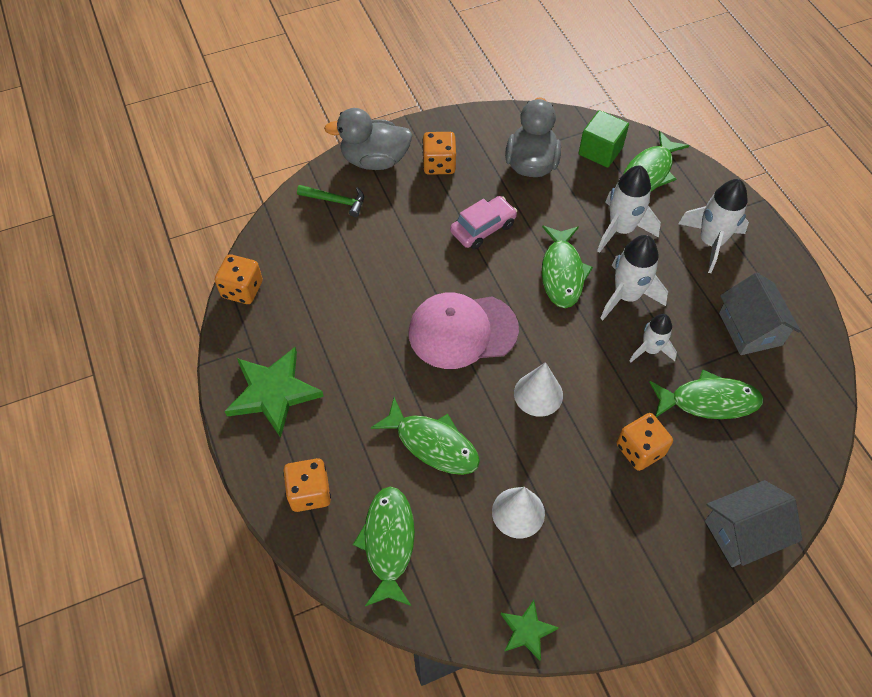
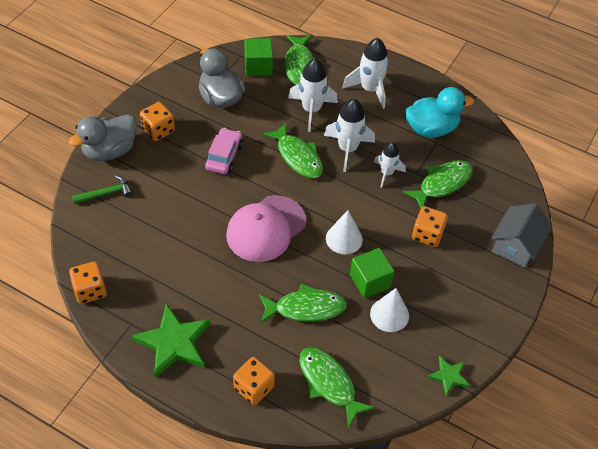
camera: 40 degrees left, 5 degrees down
(527, 460) = (370, 281): none -> green cube
(750, 329) = (431, 129): grey house -> turquoise duck

